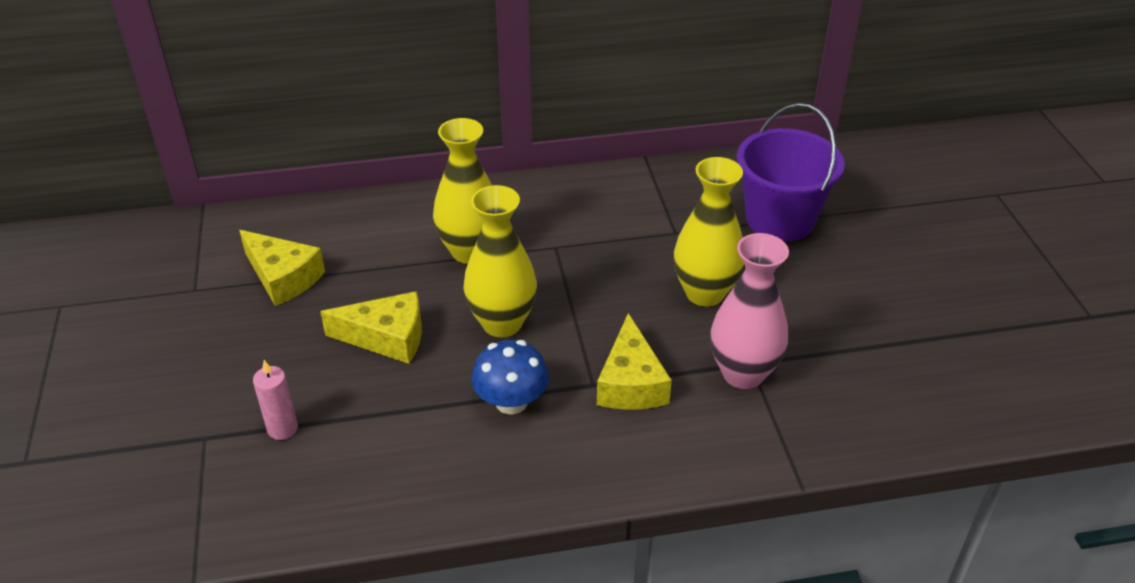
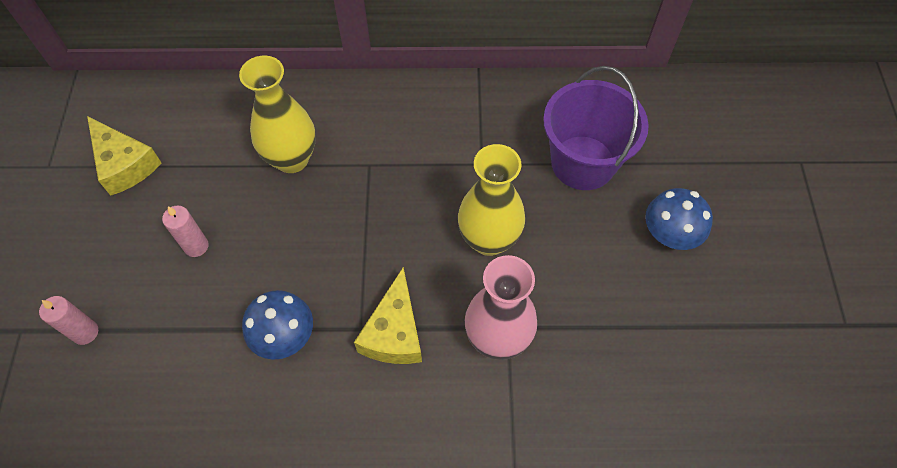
camera: 10 degrees right, 20 degrees up
(387, 337) = (196, 246): yellow cheese -> pink candle
(502, 323) = (299, 246): yellow vase -> none
(889, 266) = (669, 234): none -> blue mushroom

